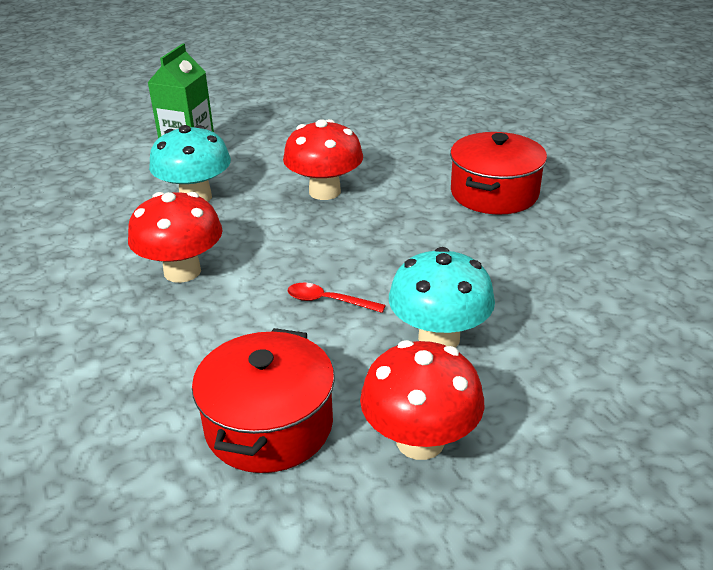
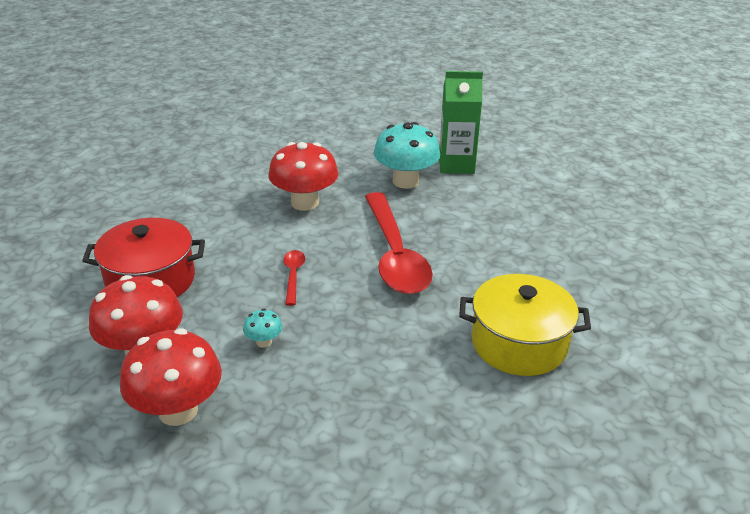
camera: 70 degrees right, 0 degrees up
(324, 191) = (453, 239): red mushroom -> red mushroom (178, 410)
(330, 229) = (395, 255): none -> red spoon
(439, 338) = (264, 342): turquoise mushroom -> turquoise mushroom, size x0.44
(494, 193) = (519, 343): red pot -> yellow pot

